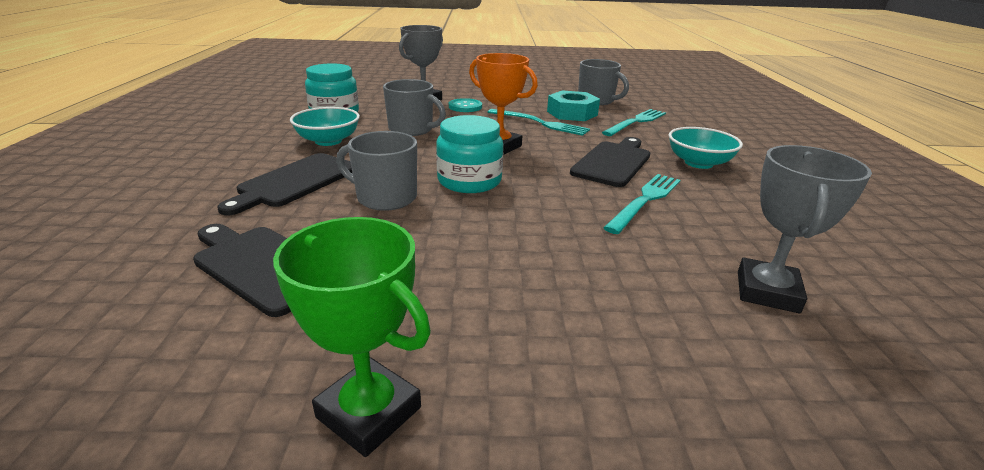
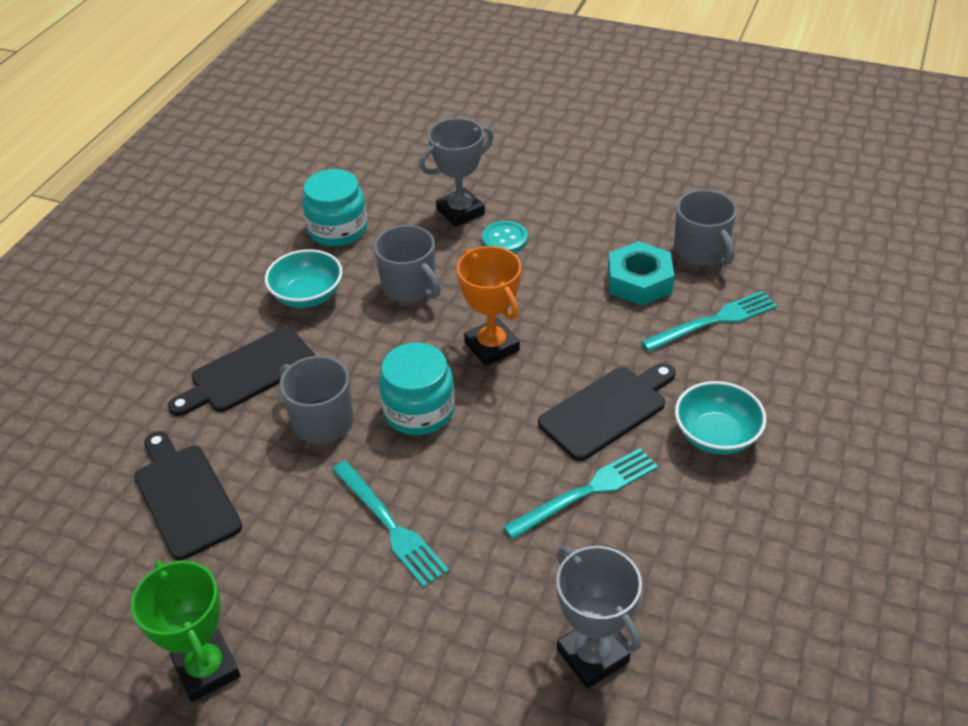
camera: 25 degrees right, 15 degrees up
(540, 123) = (577, 300): turquoise fork -> turquoise fork (389, 525)
(767, 291) = (593, 655): grey trophy -> grey trophy turned 75 degrees counterclockwise

